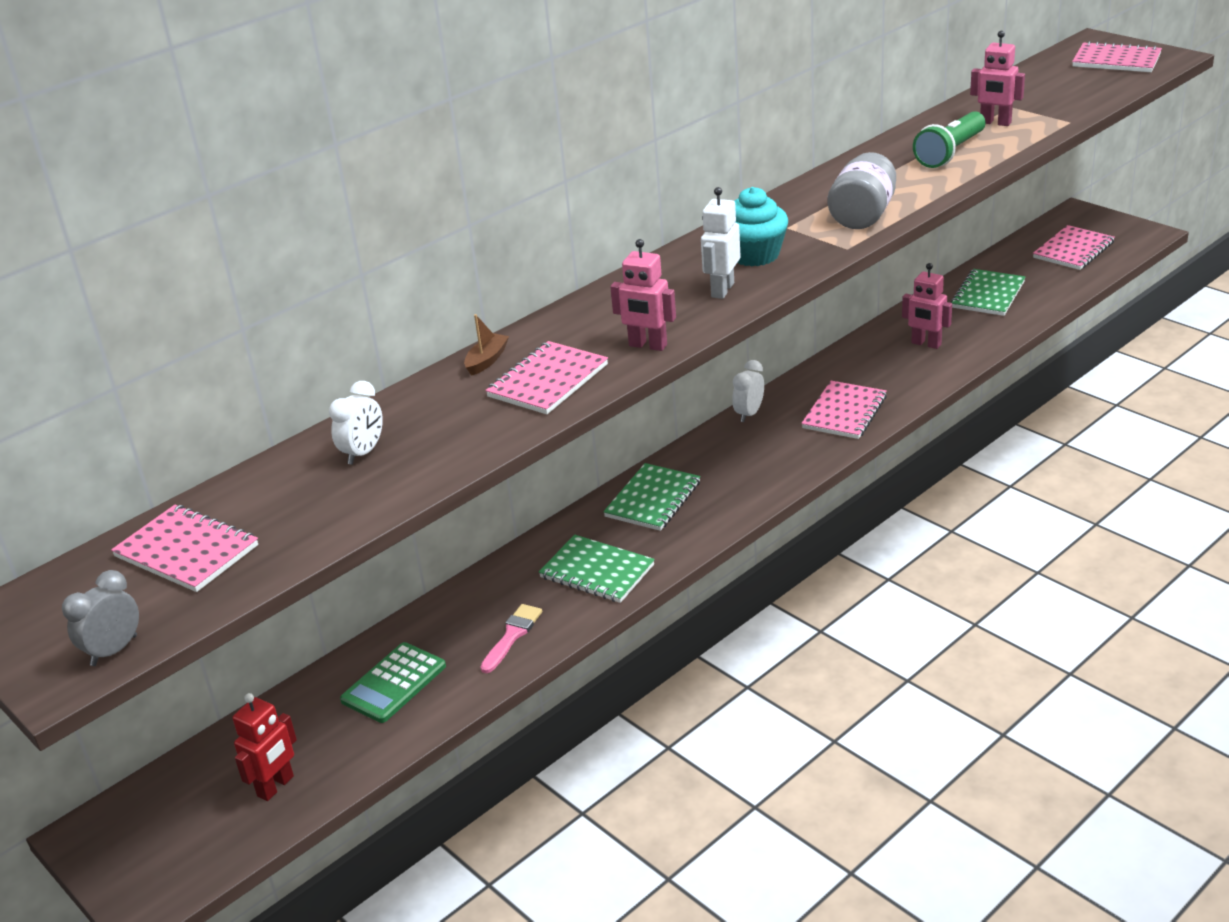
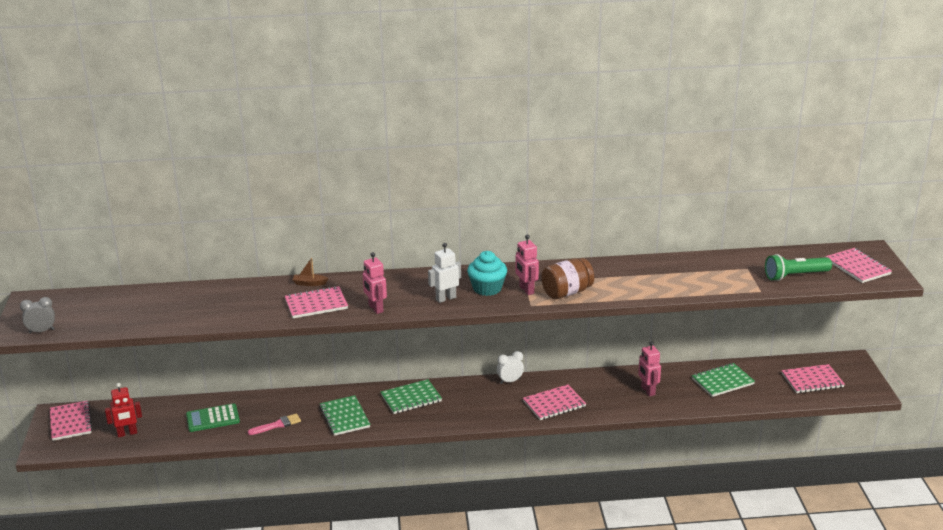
camera: 35 degrees right, 5 degrees down
(186, 551) = (108, 307): pink notebook -> pink notebook (70, 422)
(363, 453) = (212, 300): white clock -> none
(487, 360) = (309, 283): brown boat -> brown boat turned 150 degrees counterclockwise
(862, 215) = (567, 292): grey jar -> brown jar
(950, 153) = (667, 279): green flashlight -> green flashlight (795, 276)
(995, 123) = (721, 273): pink robot -> pink robot (526, 290)

